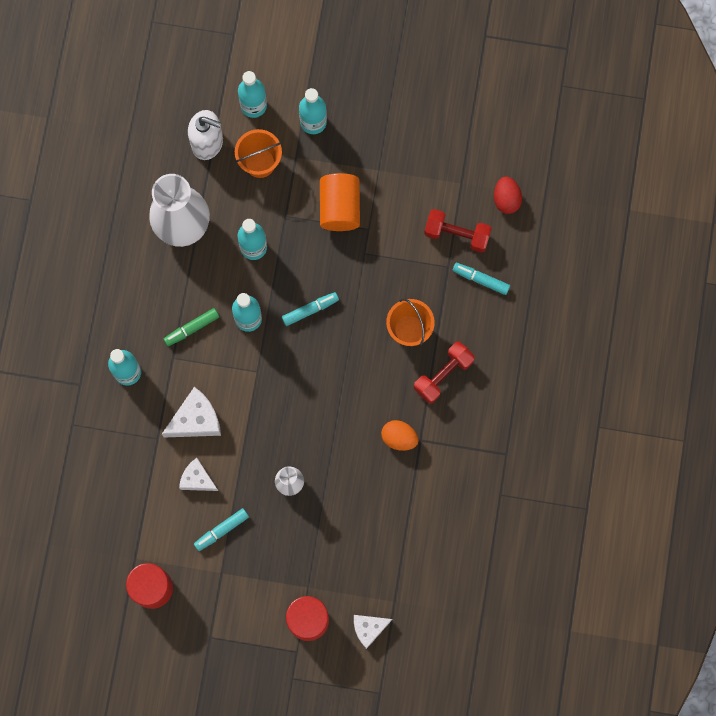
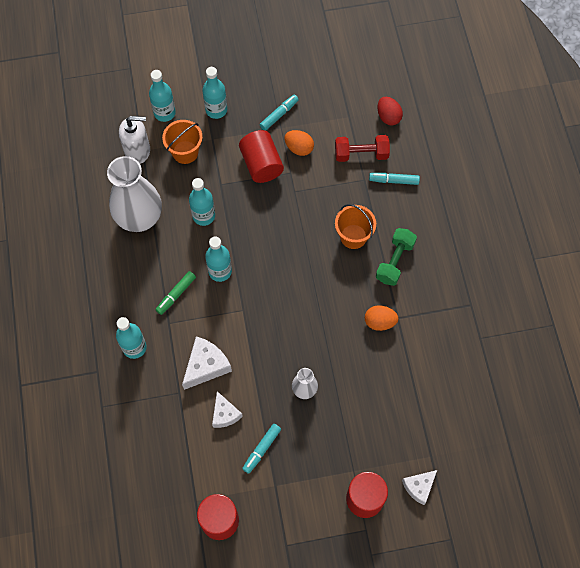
camera: 20 degrees left, 10 degrees down
(197, 479) = (225, 414): white cheese -> white cheese turned 120 degrees counterclockwise
(310, 310) = (268, 248): turquoise marker -> turquoise marker (279, 115)
(340, 207) = (261, 164): orange cylinder -> red cylinder
(389, 203) = (299, 148): none -> orange egg
(443, 375) = (395, 261): red dumbbell -> green dumbbell

